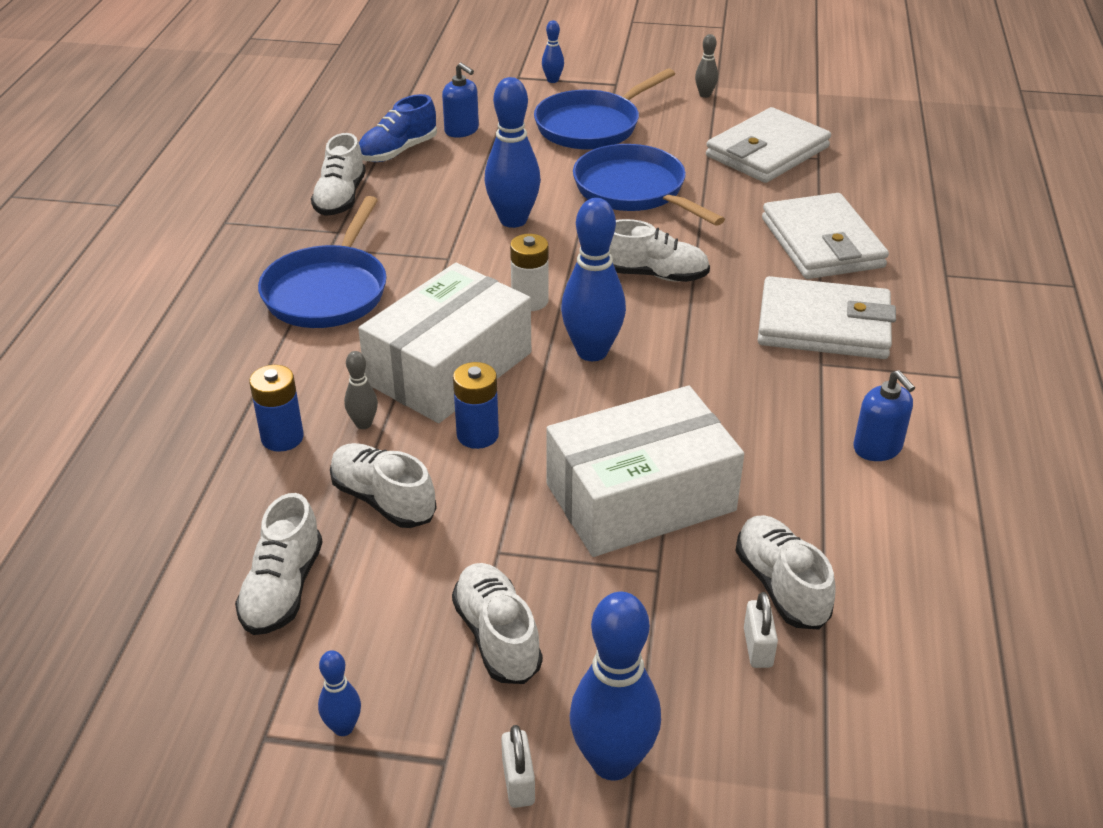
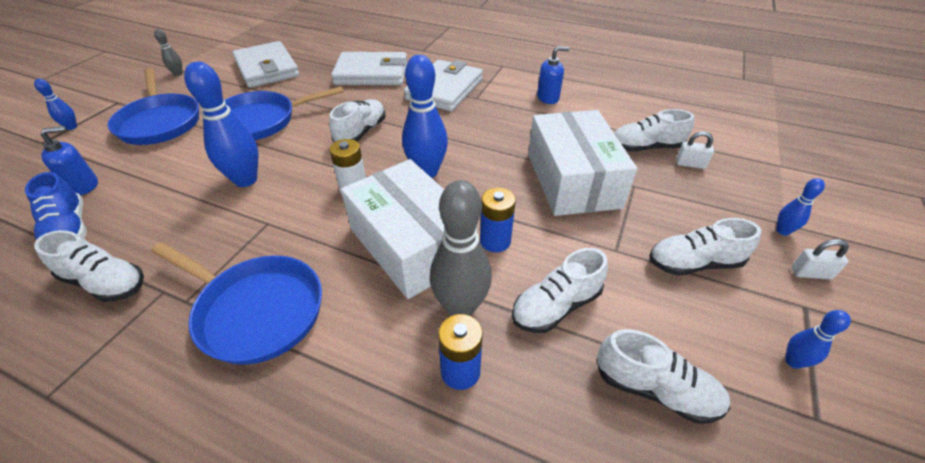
camera: 75 degrees left, 5 degrees up
(363, 424) = (460, 307): grey bowling pin -> grey bowling pin, size x2.07
(612, 762) = (782, 231): blue bowling pin -> blue bowling pin, size x0.48

